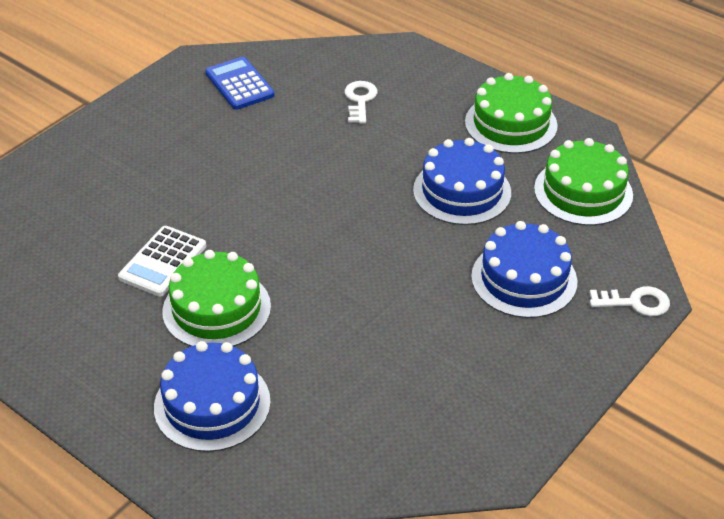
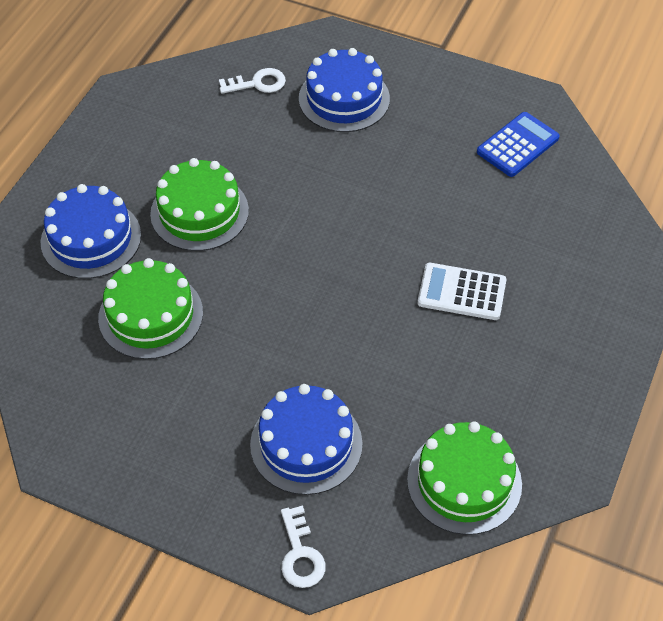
camera: 75 degrees right, 10 degrees up
(163, 262) = (246, 160): white calculator -> white calculator (461, 292)
(360, 100) = (537, 248): white key -> white key (257, 83)
(462, 191) = (422, 366): blue cake -> blue cake (344, 98)
(511, 124) = (557, 393): green cake -> green cake (150, 315)

